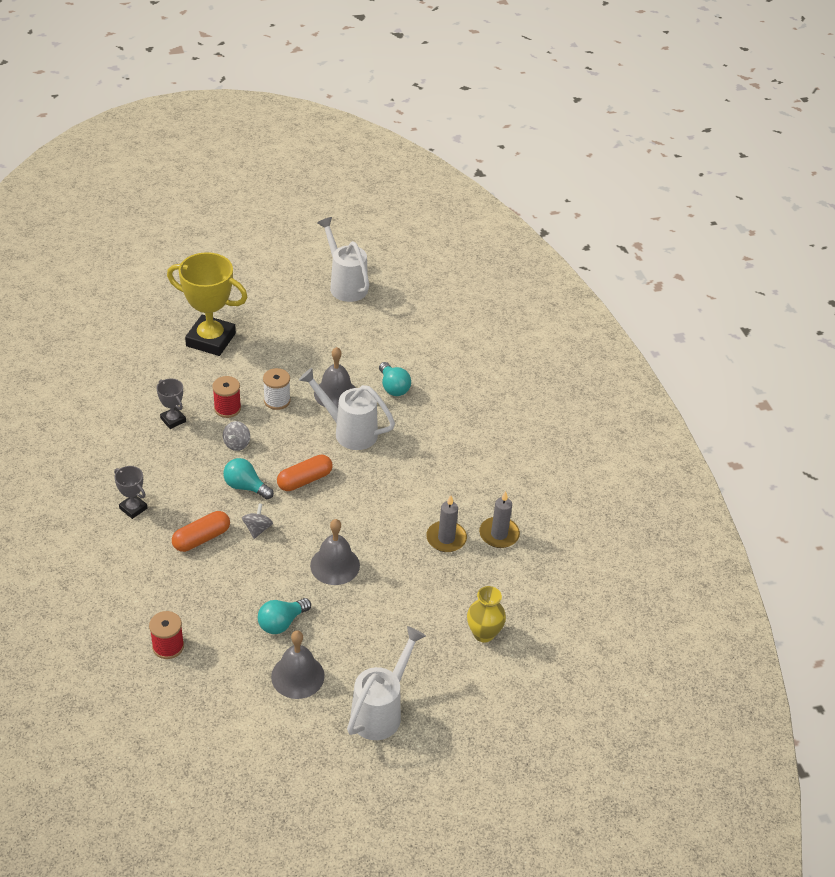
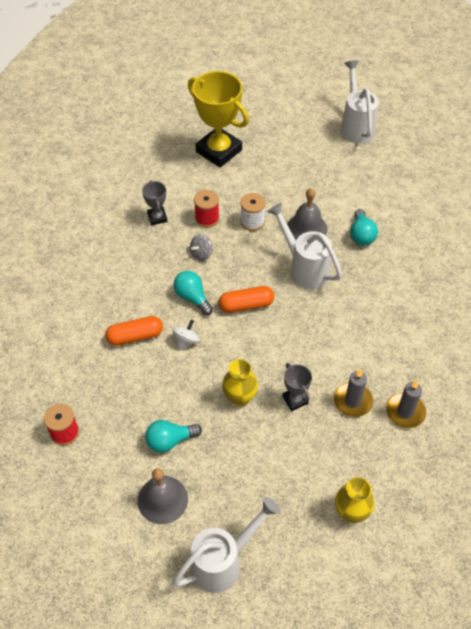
camera: 25 degrees right, 10 degrees up
(133, 508) = (91, 291): grey trophy -> grey trophy (295, 399)
(257, 529) = (186, 341): grey spinning top -> white spinning top
(335, 565) = (240, 397): grey bell -> yellow vase

